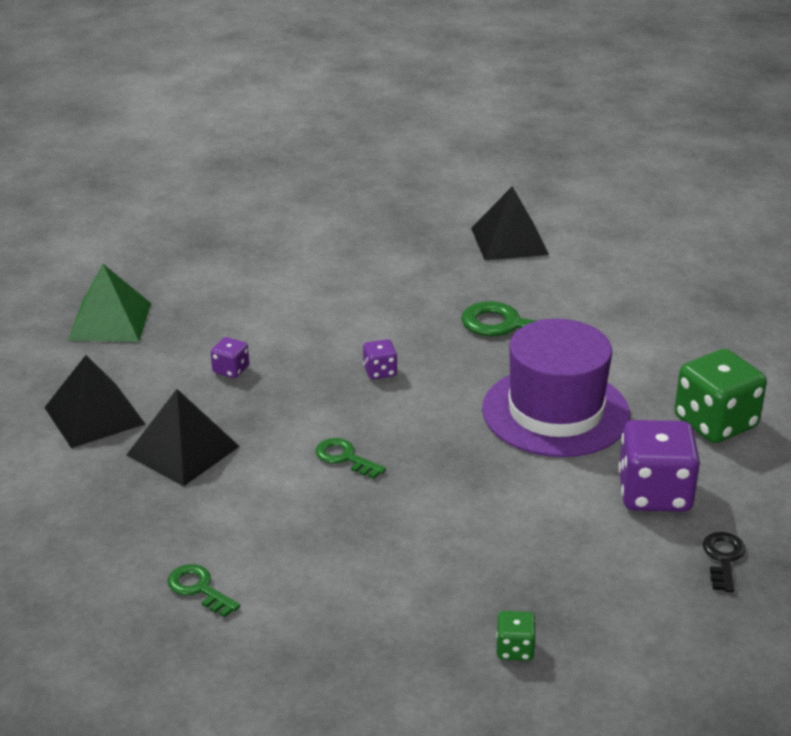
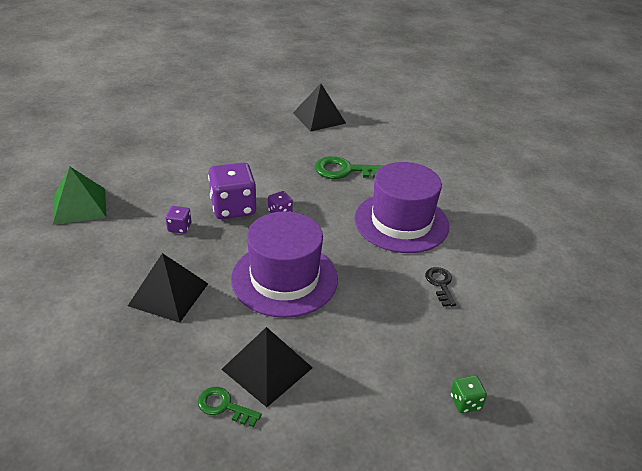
camera: 20 degrees left, 5 degrees up
(94, 415) = (92, 279): black pyramid -> black pyramid (267, 368)
(345, 458) = (284, 278): green key -> purple hat
(654, 493) = (488, 266): purple dice -> purple dice (233, 208)
(715, 423) = (495, 213): green dice -> none
(723, 558) = (551, 303): black key -> black key (440, 284)

